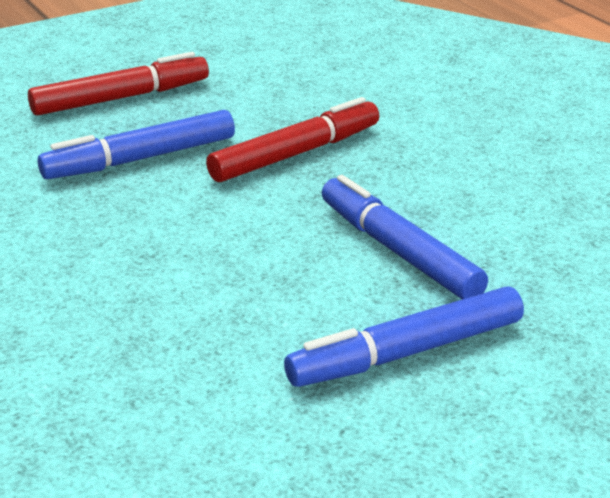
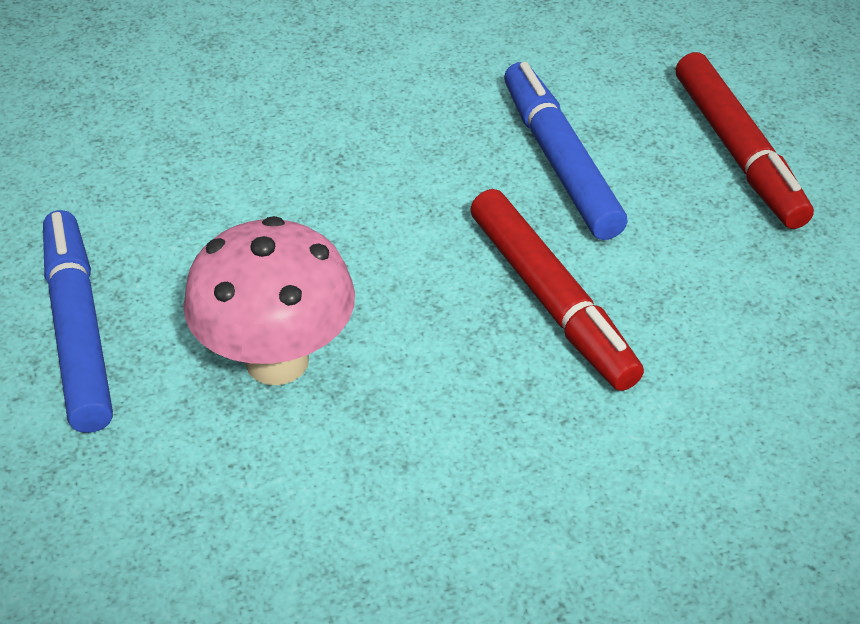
camera: 100 degrees right, 15 degrees up
(398, 251) = (277, 361): blue marker -> pink mushroom

